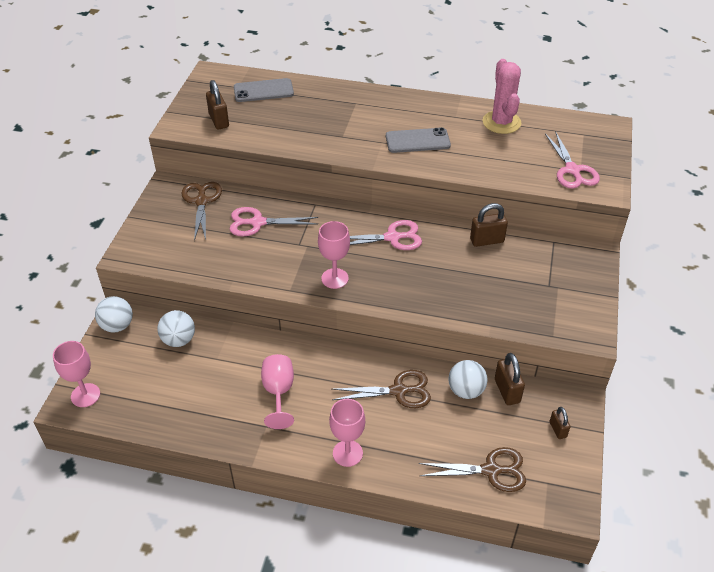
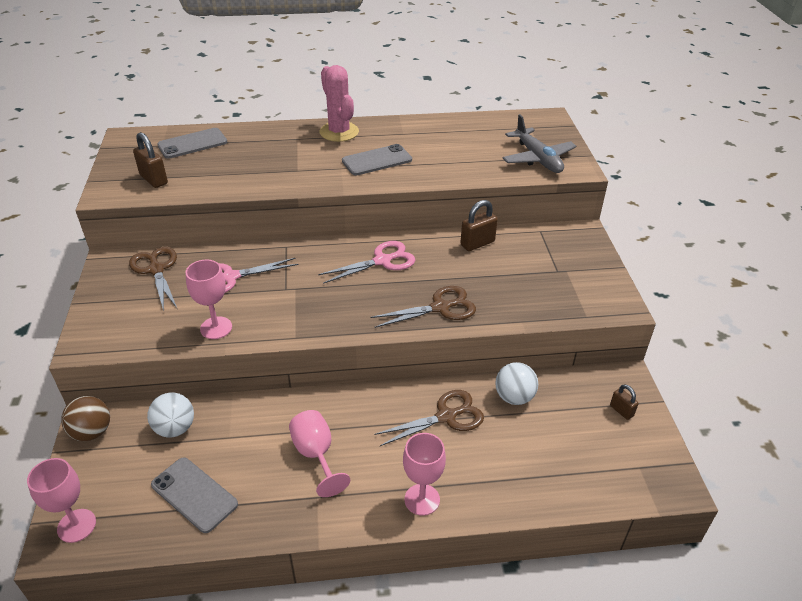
camera: 20 degrees left, 5 degrees down
(117, 326) = (92, 432): white ball -> brown ball
(175, 397) = (194, 494): none -> grey phone
(335, 278) = (340, 314): pink goblet -> pink goblet (216, 328)
(491, 470) = (579, 472): brown scissors -> brown scissors (440, 308)
(501, 122) = (450, 131): pink cactus -> pink cactus (339, 132)
(507, 391) = (554, 386): brown padlock -> none
(572, 170) = (538, 158): pink scissors -> grey plane

